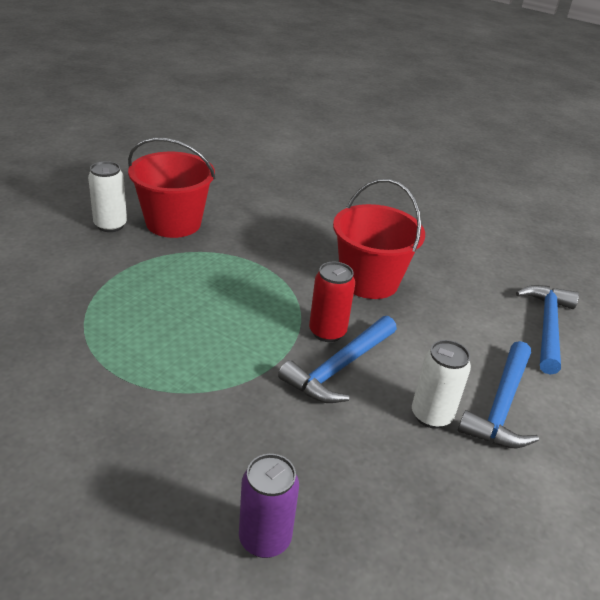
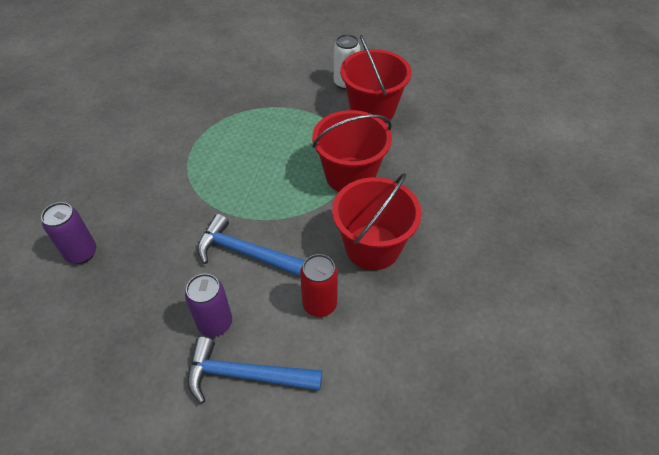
camera: 75 degrees right, 15 degrees up
(264, 266) = (350, 175): none -> red bucket
(327, 332) = (285, 235): red can -> red can (319, 304)
(431, 415) = (215, 323): white can -> purple can
(547, 326) = (385, 410): blue hammer -> none

